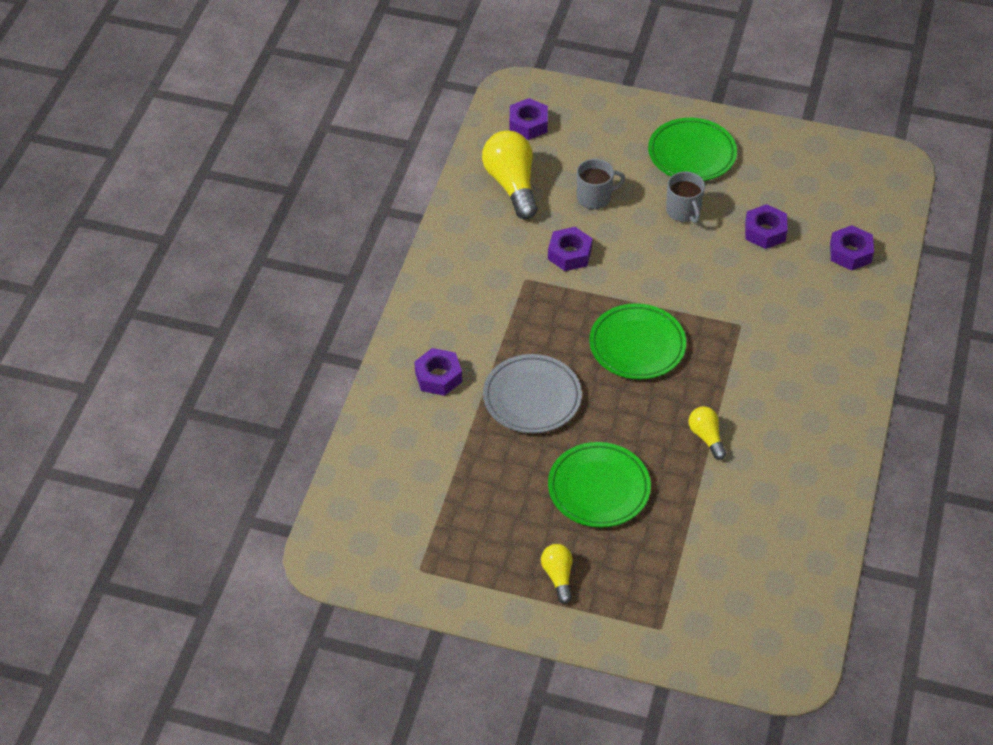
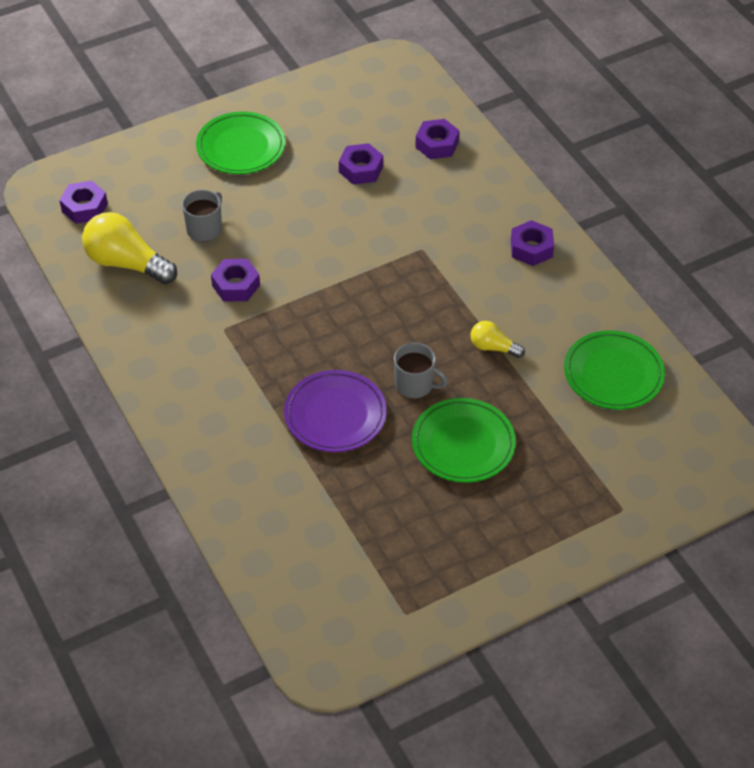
camera: 45 degrees left, 0 degrees up
(438, 377) = (244, 454): purple nut -> purple nut (531, 248)
(532, 397) = (335, 415): grey plate -> purple plate
(558, 576) = (511, 532): yellow light bulb -> none
(637, 345) = (367, 317): green plate -> green plate (613, 374)
(683, 211) = (285, 194): grey mug -> grey mug (415, 384)

